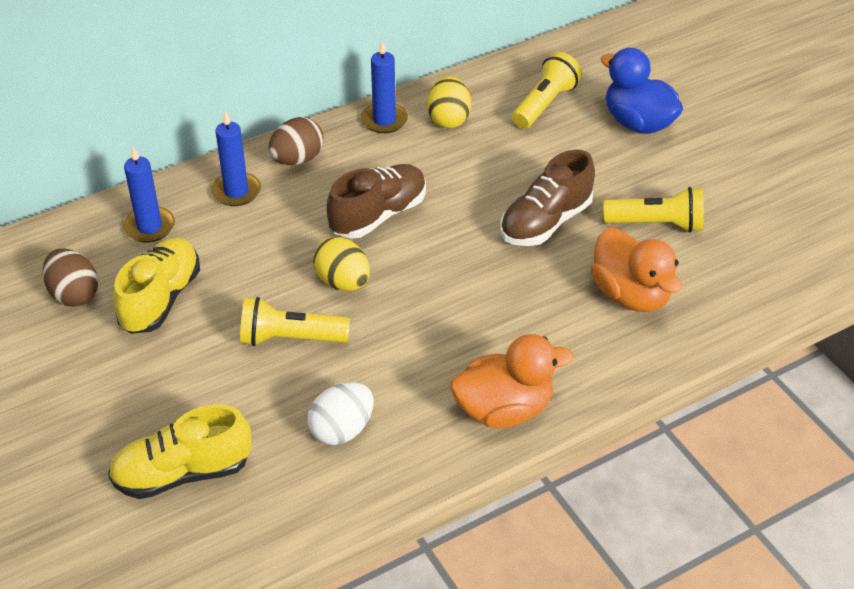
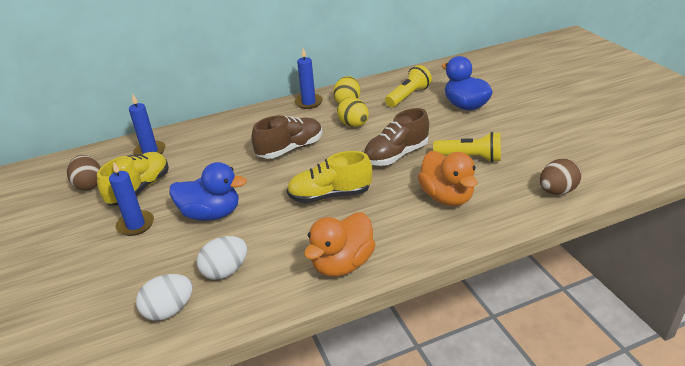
camera: 10 degrees right, 10 degrees down
(182, 473) = (107, 293): yellow shoe -> yellow shoe (330, 195)
(236, 191) = (208, 135): blue candle -> blue candle (135, 225)
(282, 493) = (169, 310): none -> white egg
(290, 338) = (211, 214): yellow flashlight -> blue duck
(297, 159) = (250, 120): brown egg -> brown egg (557, 191)
(343, 282) = (256, 184): yellow egg -> yellow egg (353, 125)
(504, 410) = (342, 264): orange duck -> orange duck turned 135 degrees clockwise

